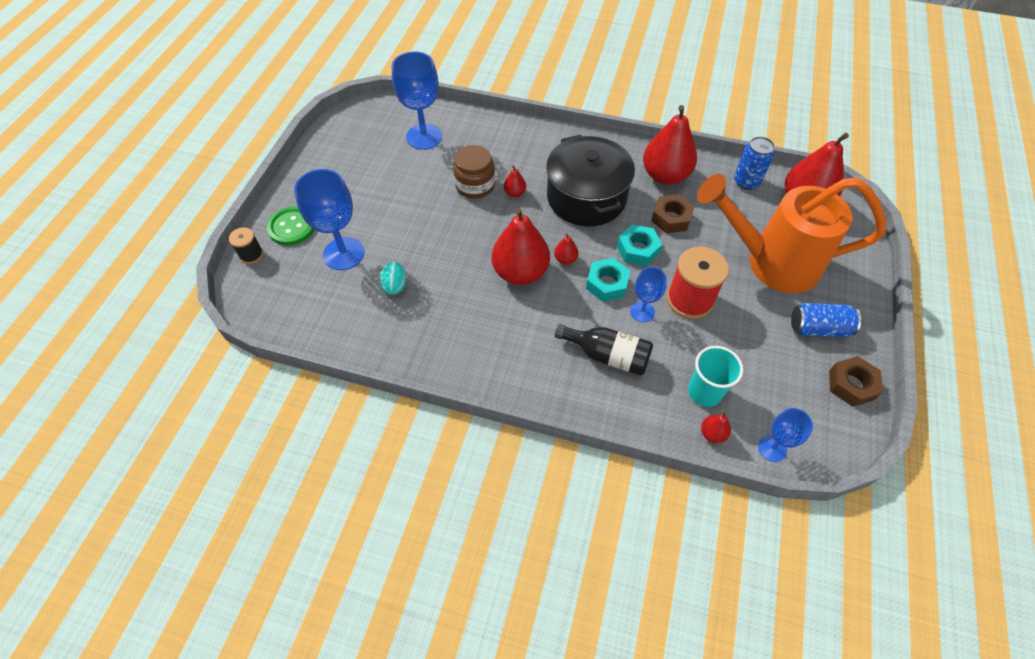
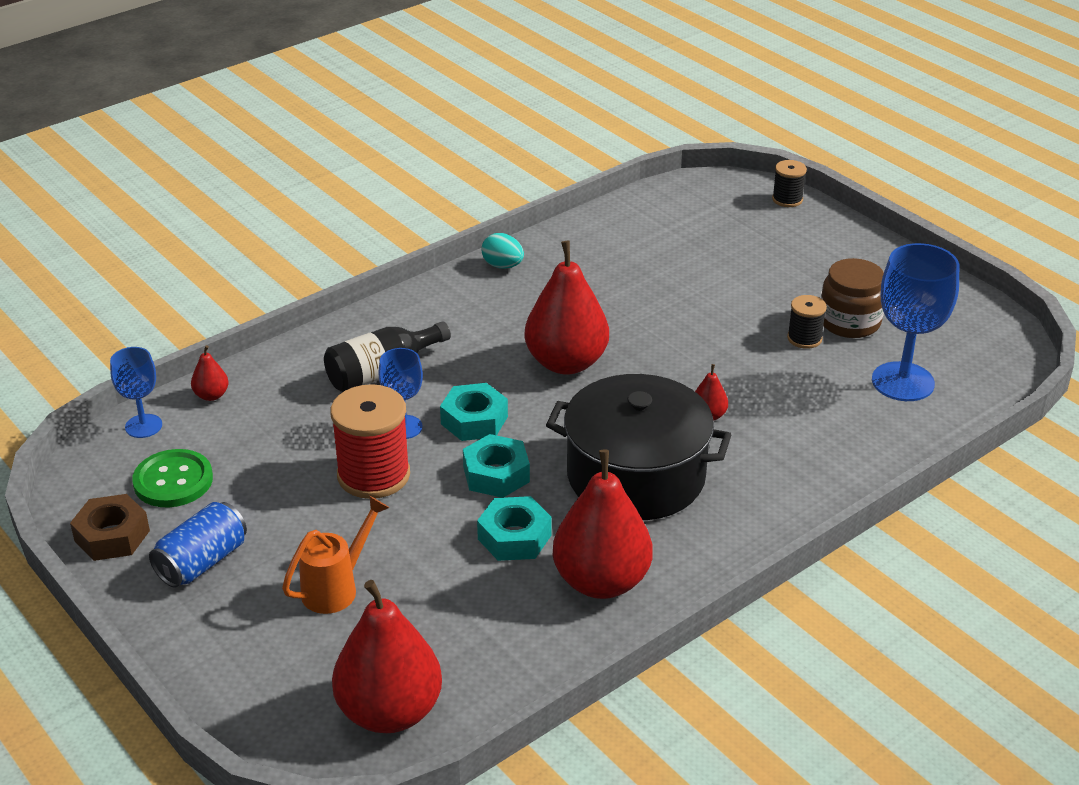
camera: 125 degrees right, 20 degrees down
(292, 227) = (808, 233): green button -> green button (173, 481)
(343, 254) = (728, 254): blue goblet -> none
(395, 286) = (642, 271): turquoise egg -> turquoise egg (503, 266)
(413, 185) = (804, 338): none -> black spool
(475, 185) = (756, 388): brown jar -> brown jar (849, 322)
(565, 259) = (548, 406): red pear -> none
(671, 218) = (514, 537): brown nut -> turquoise nut
(704, 392) = (256, 417): turquoise cup -> none
(746, 182) = (497, 669): blue can -> none
(770, 262) = (337, 587): orange watering can -> orange watering can, size x0.44

